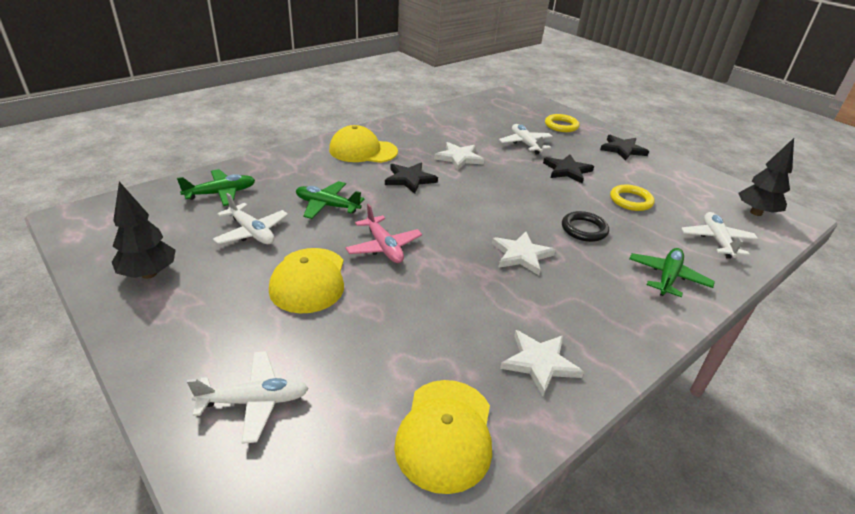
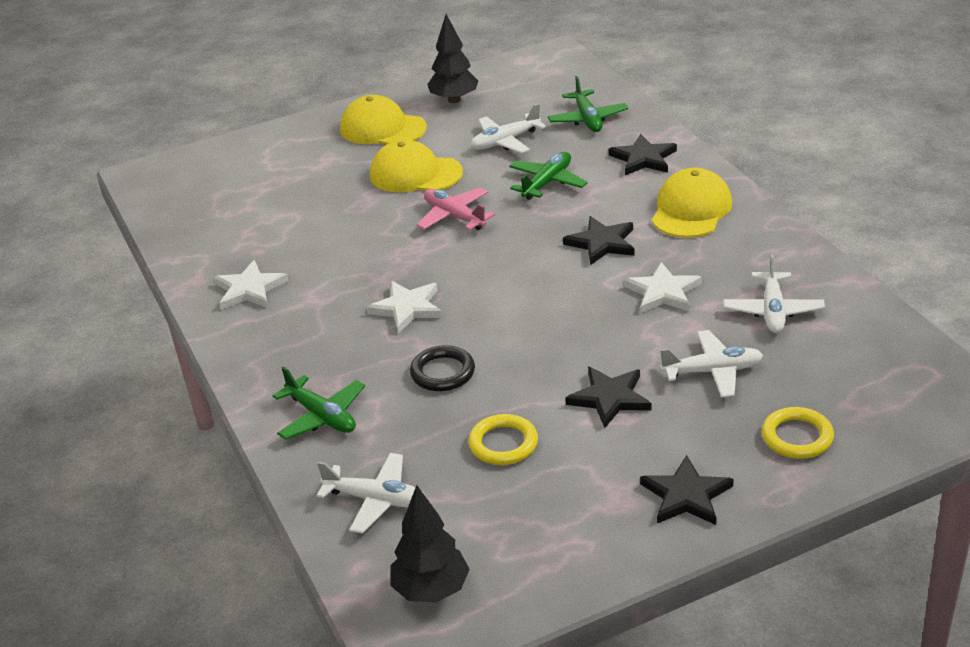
camera: 110 degrees right, 0 degrees up
(254, 401) = (286, 156): white plane -> white plane (773, 311)
(292, 168) = (643, 158): none -> black star
(384, 247) = (454, 216): pink plane -> pink plane turned 60 degrees clockwise
(445, 434) = (211, 232): yellow cap -> yellow cap (382, 128)

